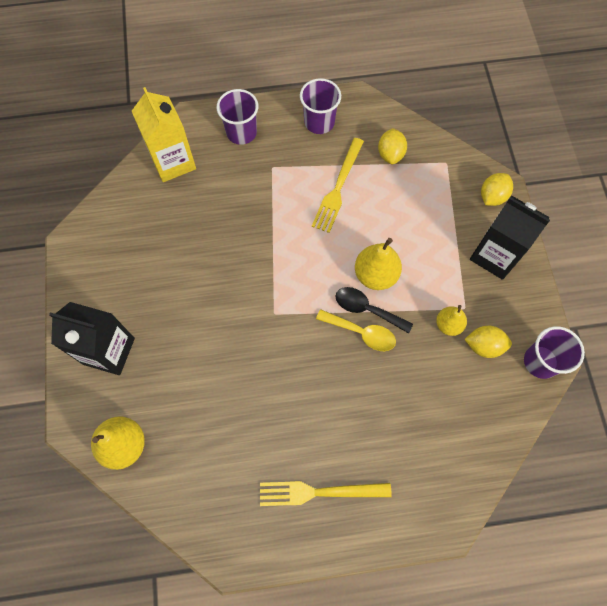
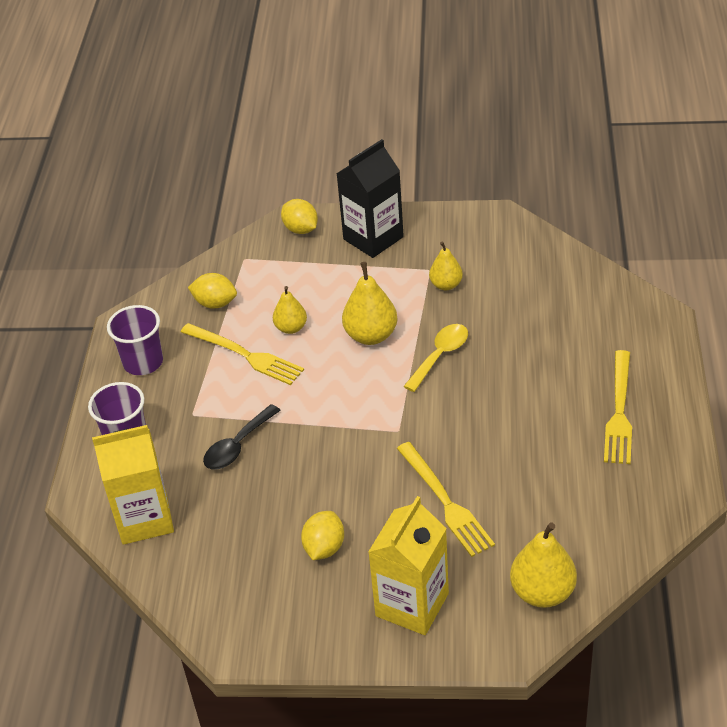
camera: 75 degrees left, 25 degrees down
(109, 351) = (412, 605): black carton -> yellow carton
(205, 360) = (445, 502): none -> yellow fork
(367, 309) = (412, 347): black spoon -> black spoon (237, 445)
(373, 214) = (291, 328): none -> yellow pear
(484, 346) = (475, 262): yellow lemon -> yellow lemon (324, 548)
(540, 361) = (501, 224): purple cup -> none

